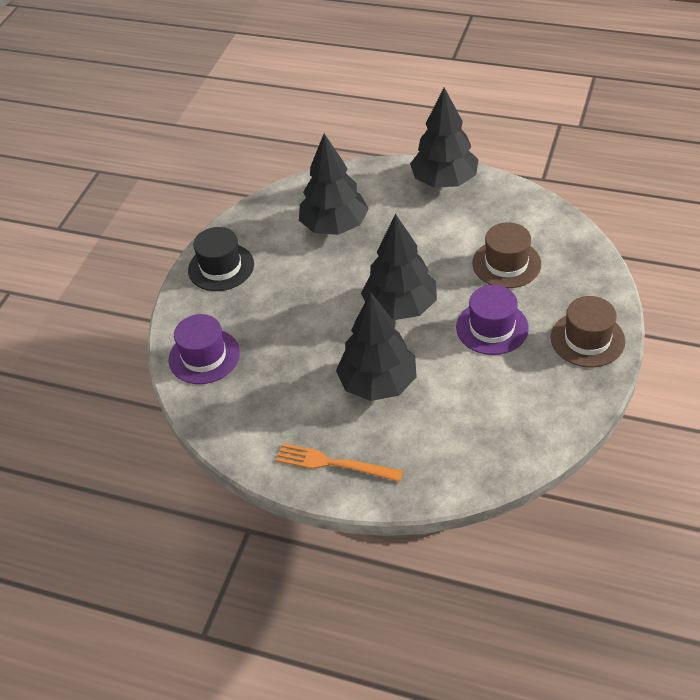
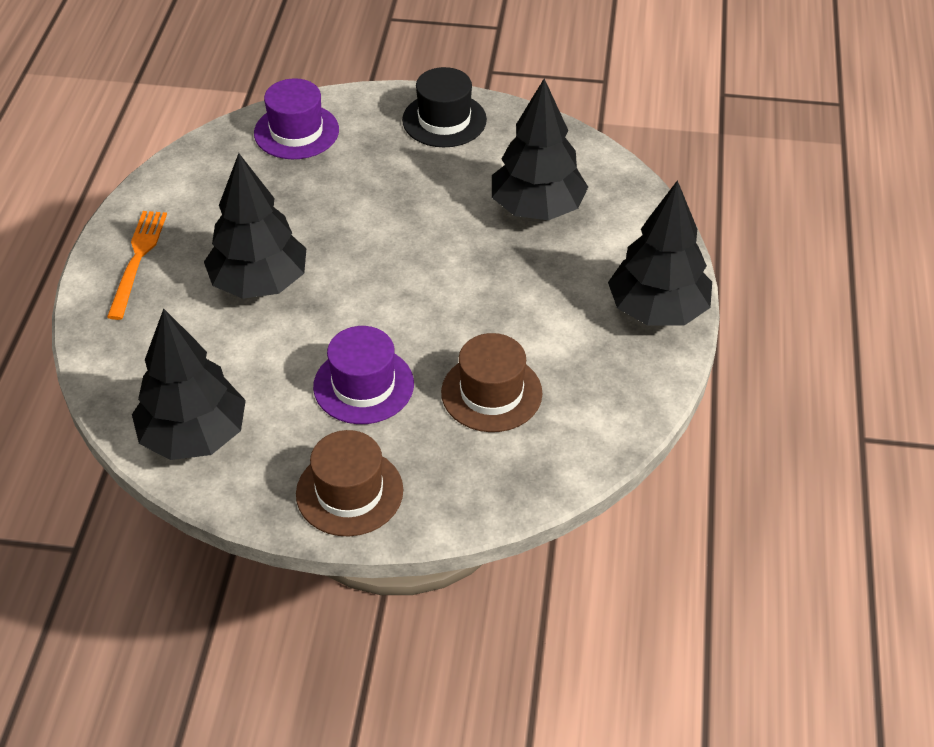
camera: 75 degrees right, 0 degrees up
(400, 307) = (392, 289): black tree -> black tree (194, 436)

